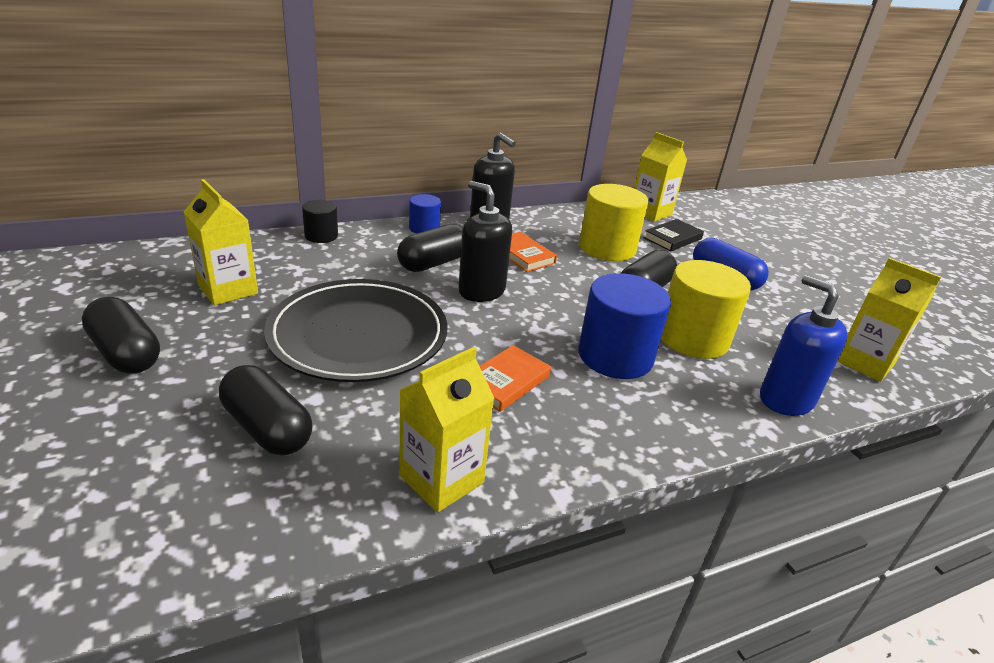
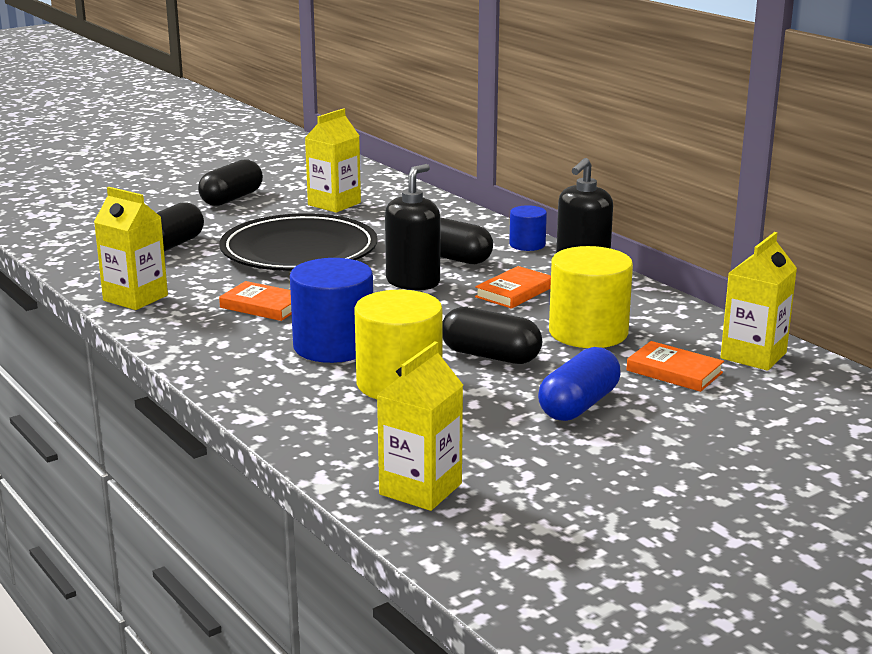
camera: 80 degrees right, 10 degrees down
(321, 236) = (460, 212): black cylinder -> none
(672, 238) = (674, 371): black book -> orange book
(785, 399) = (305, 430): blue soap dispenser -> none

